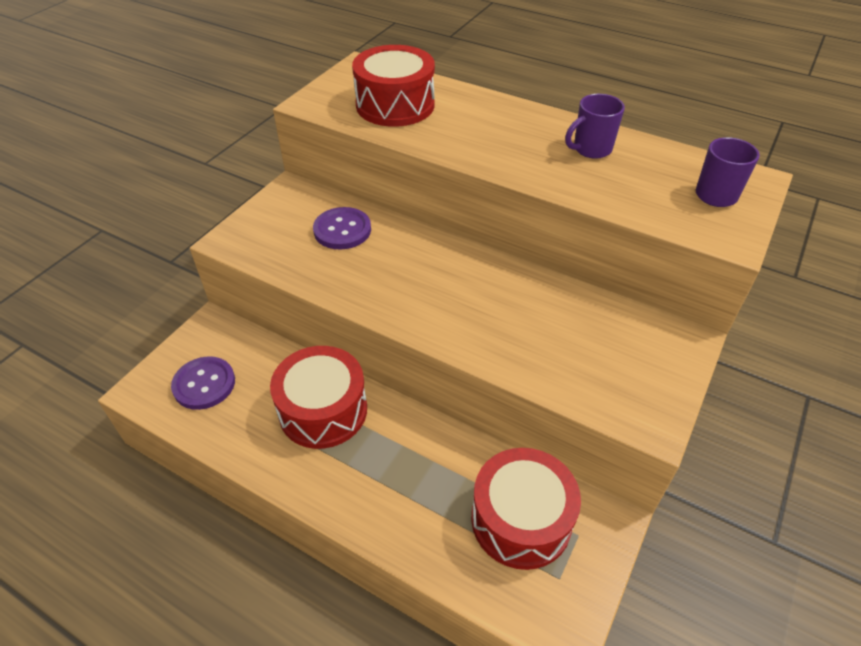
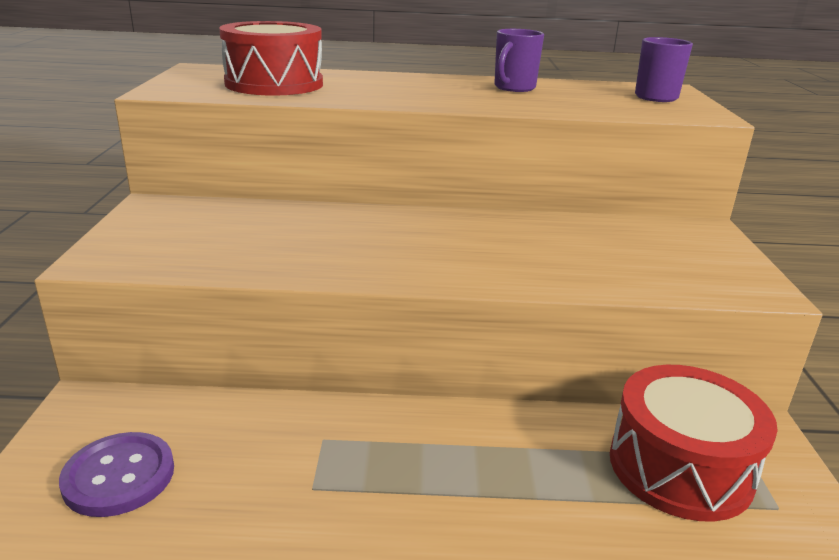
camera: 30 degrees left, 20 degrees down
(323, 410) = (336, 445): red drum -> none
(342, 230) = (259, 224): purple button -> none

